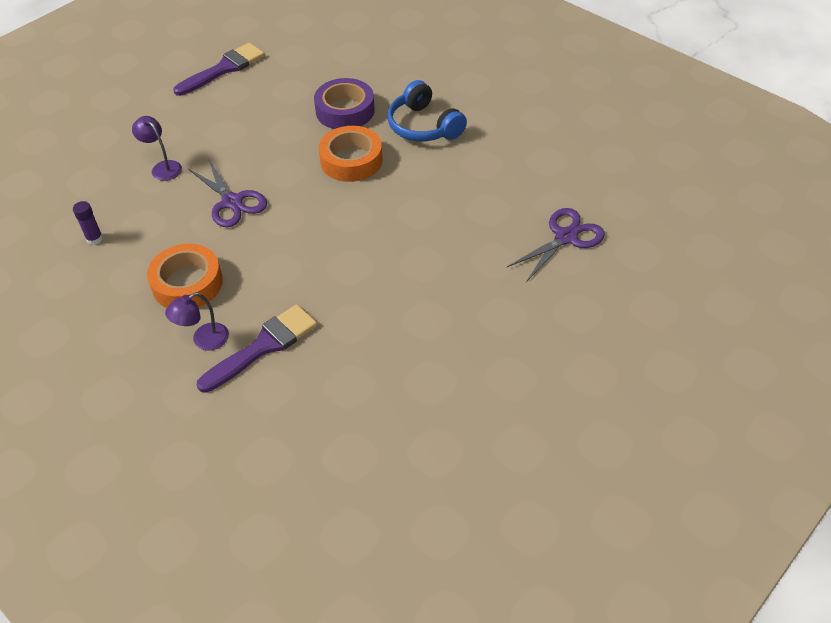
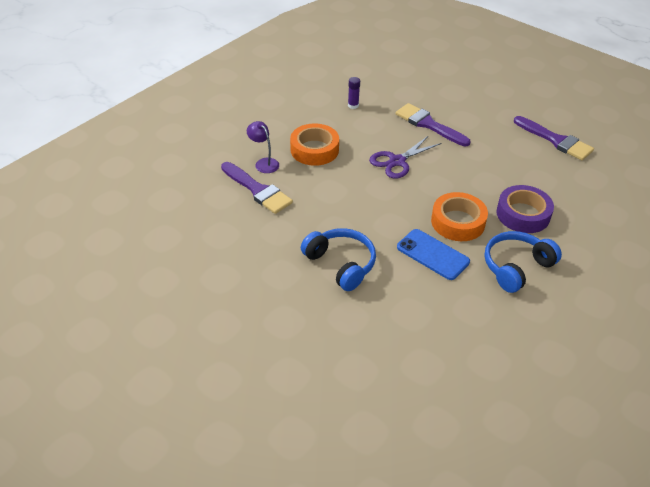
camera: 85 degrees right, 5 degrees down
(163, 167) = (428, 124): purple lamp -> purple brush
(401, 185) = (432, 254): none -> blue phone
(412, 263) = (341, 264): none -> blue headphones
(565, 237) = (380, 371): purple scissors -> none

